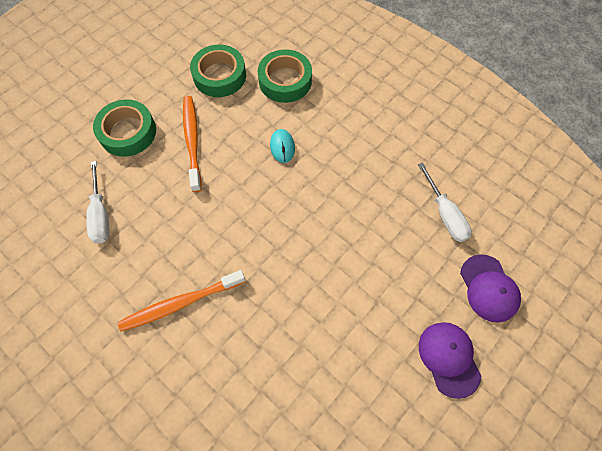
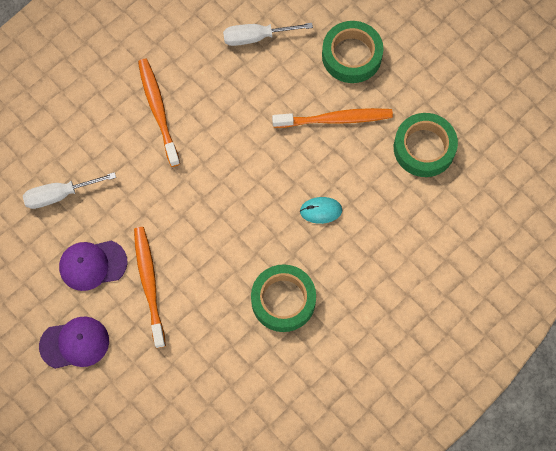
camera: 95 degrees right, 5 degrees up
(285, 81) = (412, 220): green tape -> green tape (283, 300)
(374, 289) = (149, 285): none -> orange toothbrush
(445, 215) = (221, 371): white screwdriver -> white screwdriver (59, 195)
(489, 288) = (136, 398): purple cap -> purple cap (92, 265)

